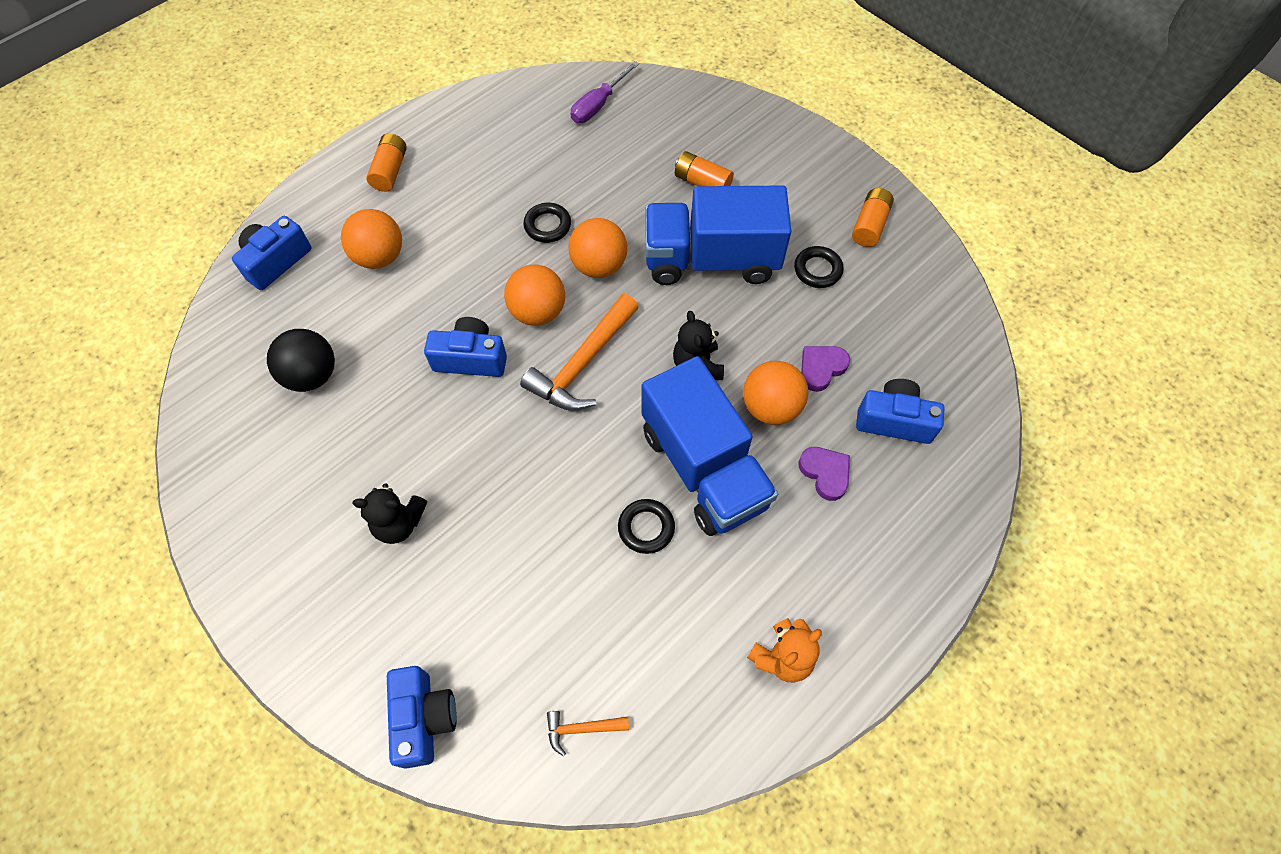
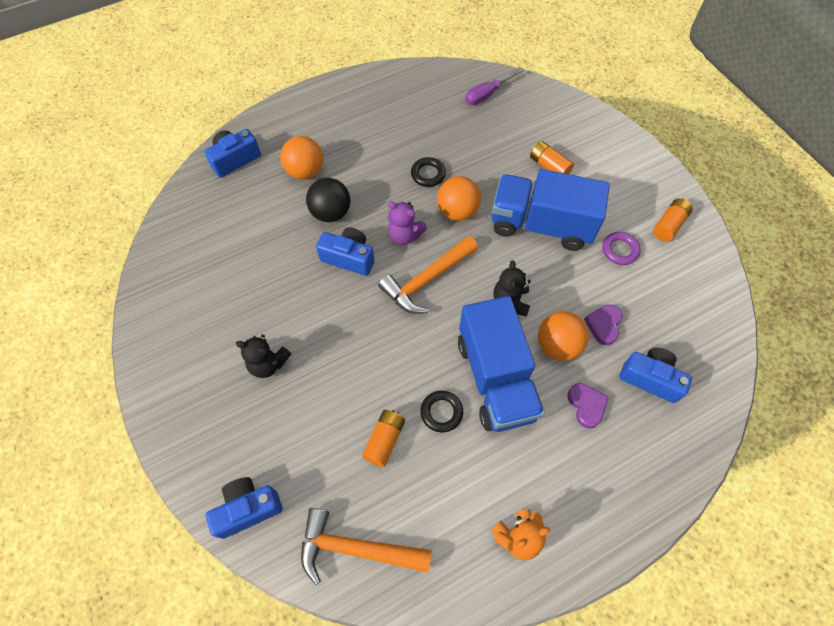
camera: 15 degrees right, 0 degrees up
(312, 375) = (237, 244): black ball -> black ball (331, 213)
(390, 171) = (328, 112): orange battery -> orange battery (384, 440)
(424, 718) = (248, 509): blue camera -> blue camera turned 120 degrees counterclockwise
(538, 312) = (405, 235): orange ball -> purple teddy bear
(582, 729) = (356, 548): orange hammer -> orange hammer, size x2.12
(817, 270) = (620, 250): black ring -> purple ring
(821, 368) = (603, 325): purple heart -> purple heart turned 45 degrees counterclockwise

